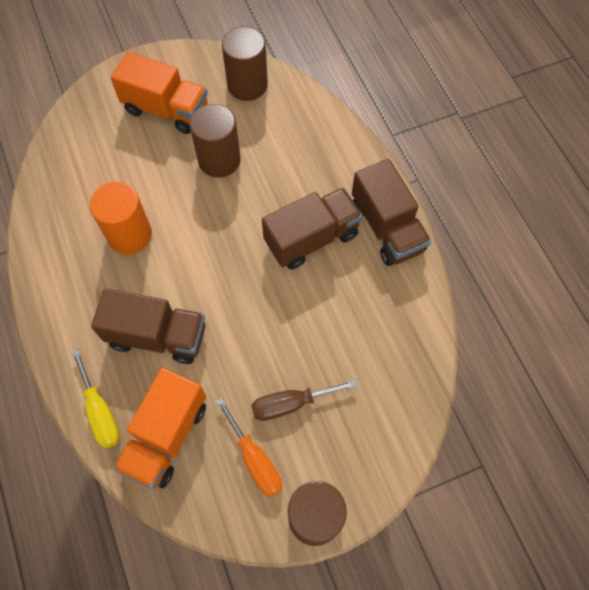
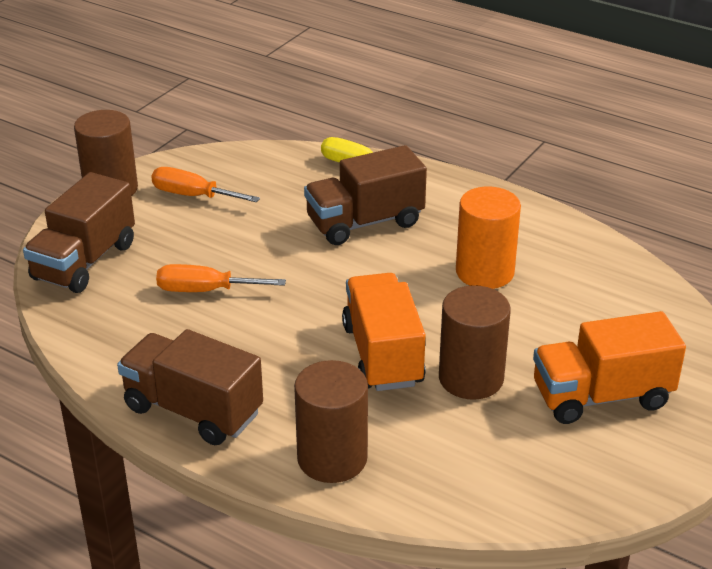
camera: 145 degrees right, 30 degrees down
(166, 436) = (286, 177): orange truck -> orange truck (382, 355)
(247, 85) = (537, 480): brown cylinder -> brown cylinder (332, 458)
(291, 404) = (189, 236): brown screwdriver -> none
(311, 238) = (280, 358): brown truck -> brown truck (85, 262)
(317, 331) = (205, 290): none -> orange screwdriver

